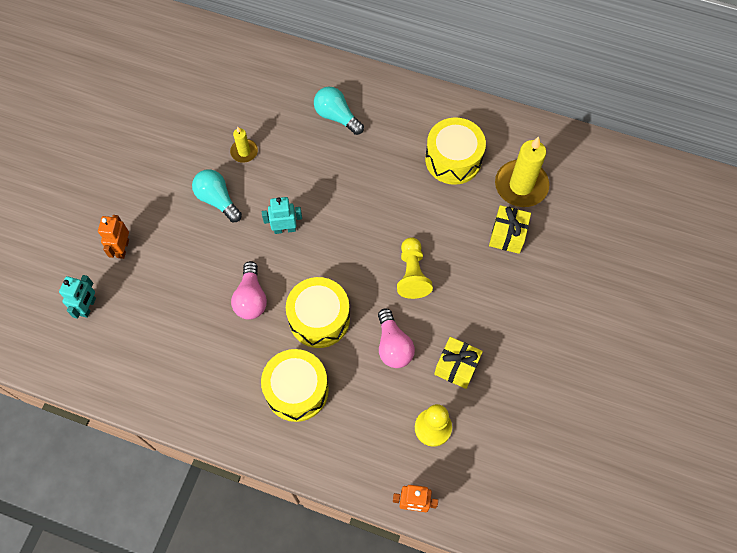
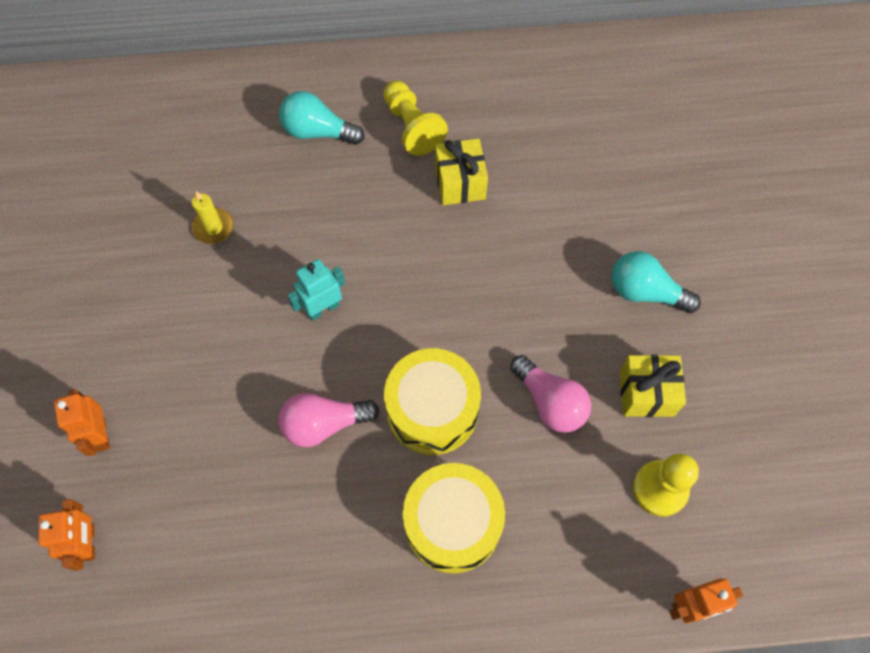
camera: 25 degrees left, 0 degrees up
(88, 307) = (89, 542): turquoise robot -> orange robot
(217, 200) = (208, 308): turquoise light bulb -> turquoise light bulb (645, 292)
(251, 298) = (324, 424): pink light bulb -> pink light bulb turned 105 degrees clockwise
(412, 274) = (524, 295): yellow pawn -> yellow pawn (412, 127)
(453, 159) = (498, 127): yellow drum -> none
(507, 235) = (618, 195): yellow gift -> yellow gift (460, 183)
(521, 185) = (600, 126): yellow candle -> none

